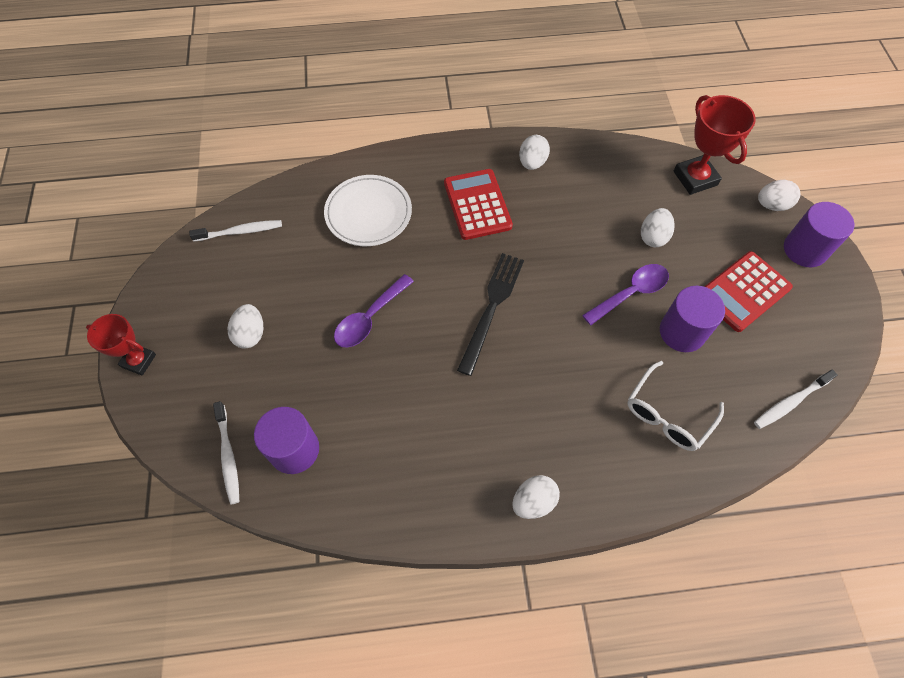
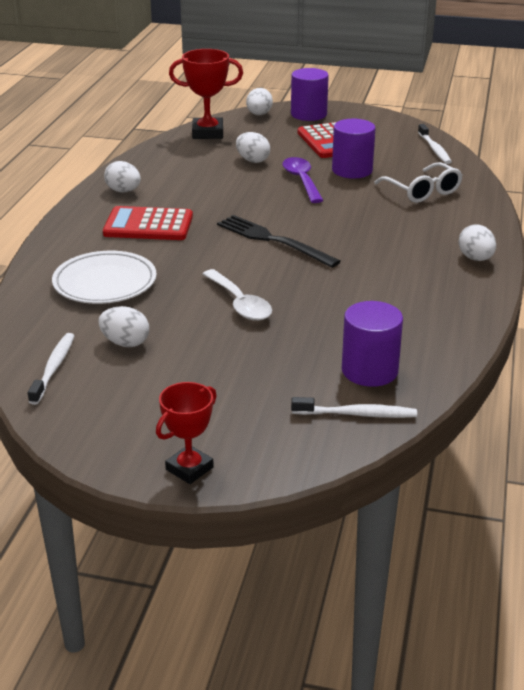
camera: 70 degrees left, 30 degrees down
(250, 334) = (208, 379): white egg -> white egg (125, 343)
(369, 318) = (240, 303): purple spoon -> white spoon

